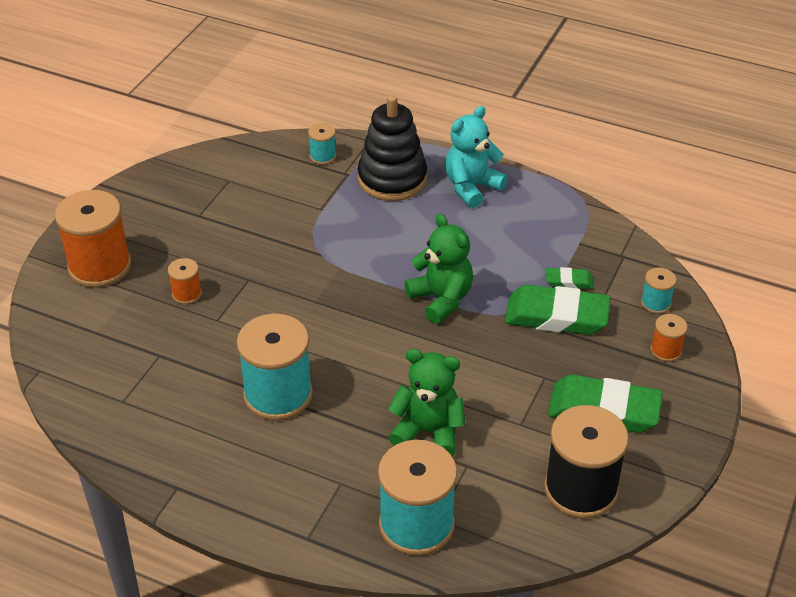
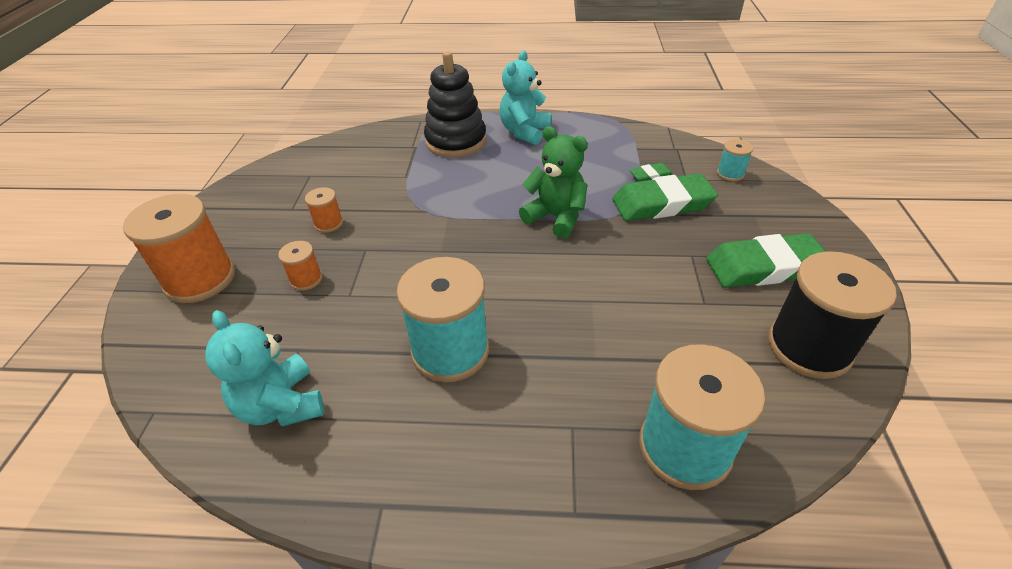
camera: 20 degrees left, 0 degrees up
(132, 395) = (281, 405): none -> turquoise teddy bear
(323, 156) = (387, 139): turquoise spool -> none
(428, 432) = (626, 339): green teddy bear -> none
(666, 350) = (769, 205): orange spool -> orange spool (328, 223)

